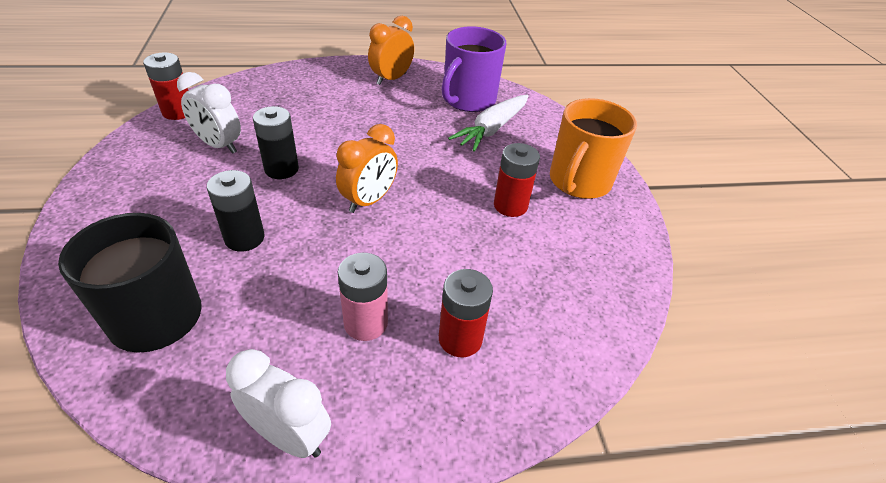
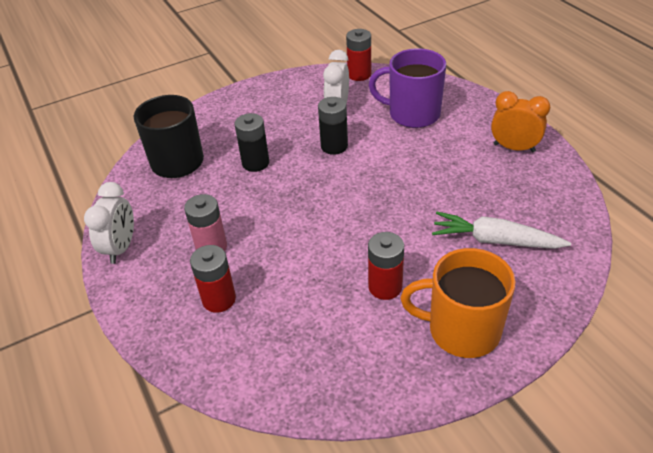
camera: 75 degrees right, 0 degrees up
(369, 201) = (330, 202): orange clock -> none
(468, 100) = (531, 208): purple mug -> purple mug (412, 114)

